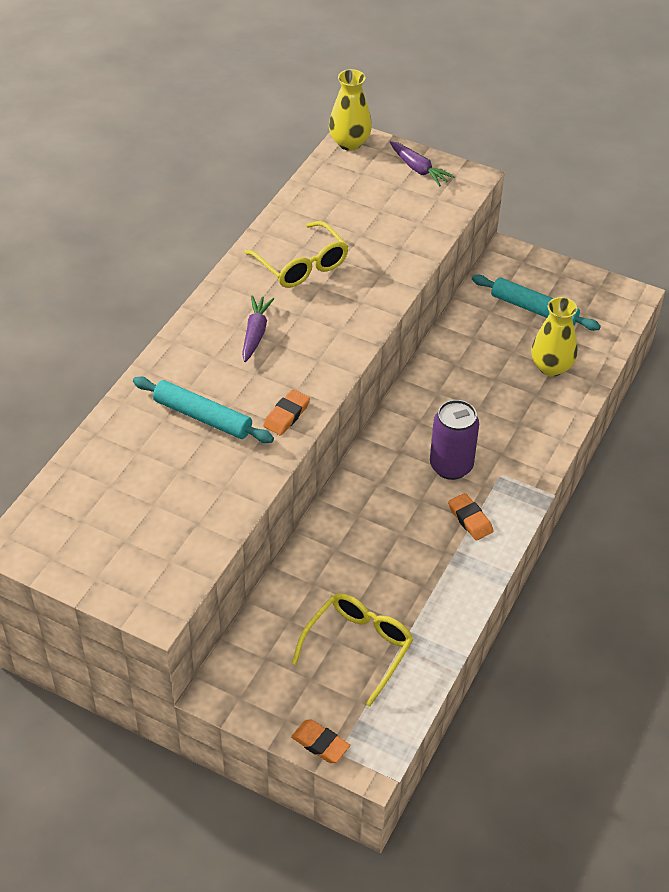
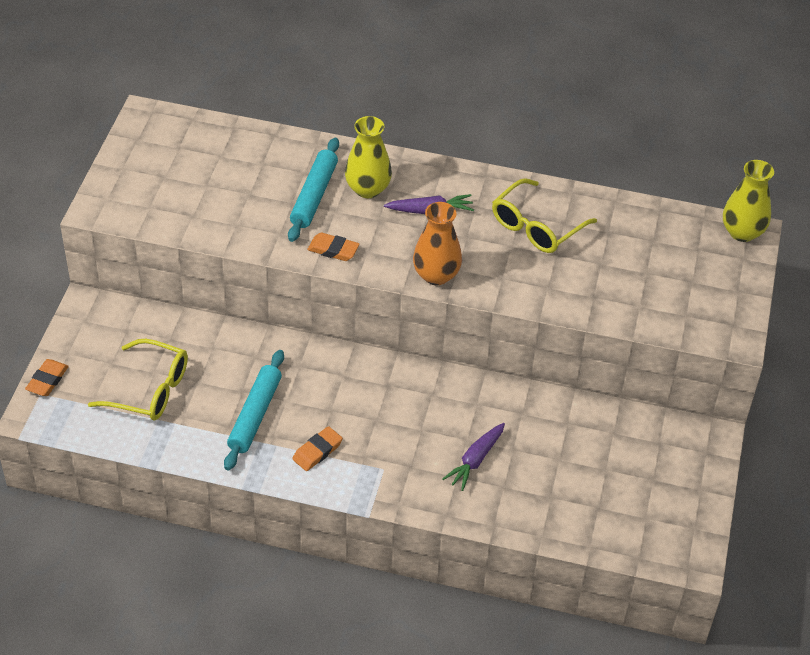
camera: 75 degrees right, 0 degrees up
(344, 346) = (436, 275): none -> orange vase
(418, 169) = (727, 293): purple carrot -> purple carrot (475, 460)
(451, 466) = (381, 427): purple can -> none
(533, 309) = (632, 470): turquoise rolling pin -> turquoise rolling pin (255, 415)
(551, 367) = (549, 495): yellow vase -> yellow vase (367, 189)

